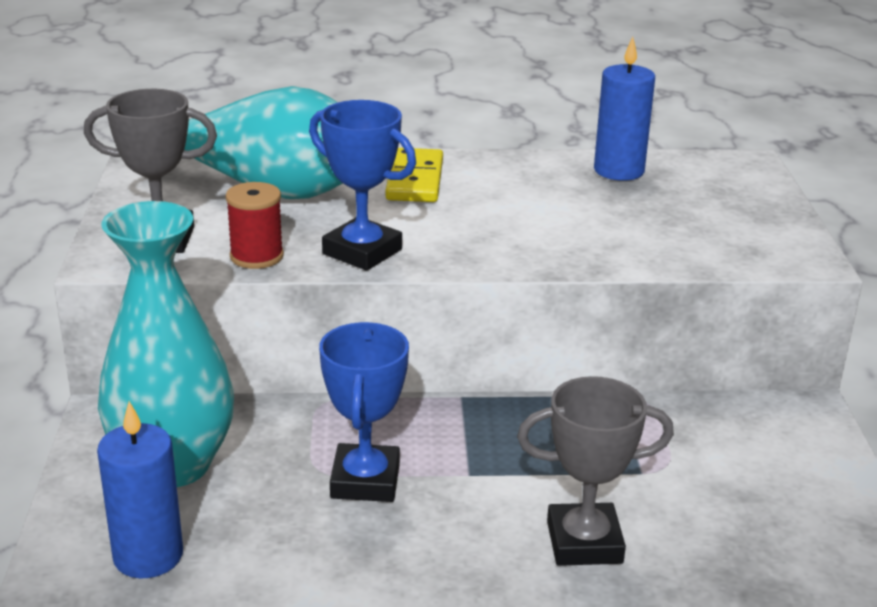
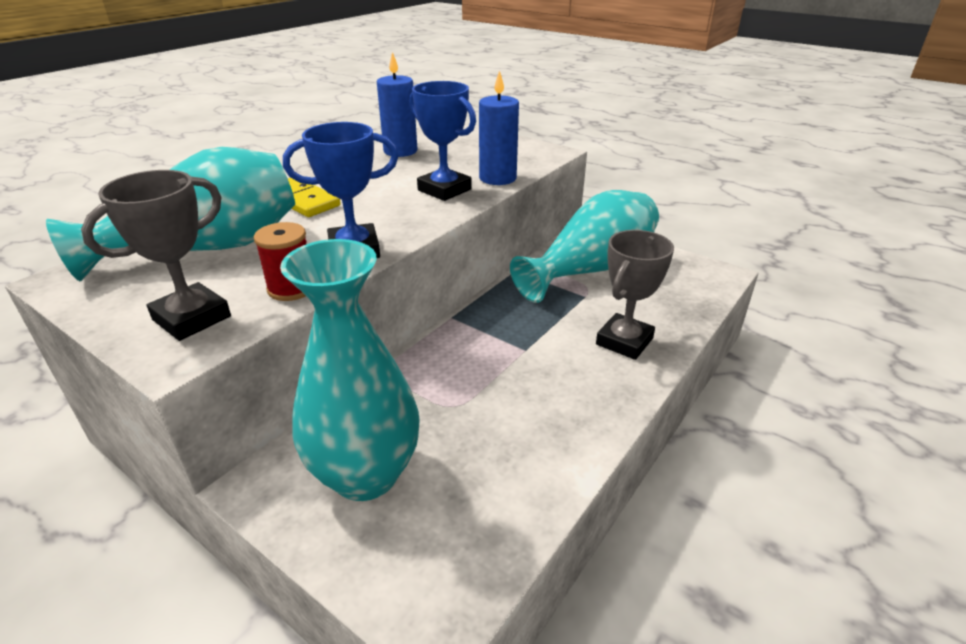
camera: 50 degrees left, 5 degrees up
(148, 556) = (456, 540): blue candle -> blue candle (497, 178)
(365, 480) = (488, 391): blue trophy -> blue trophy (444, 190)
(711, 452) = (591, 270): none -> turquoise vase

